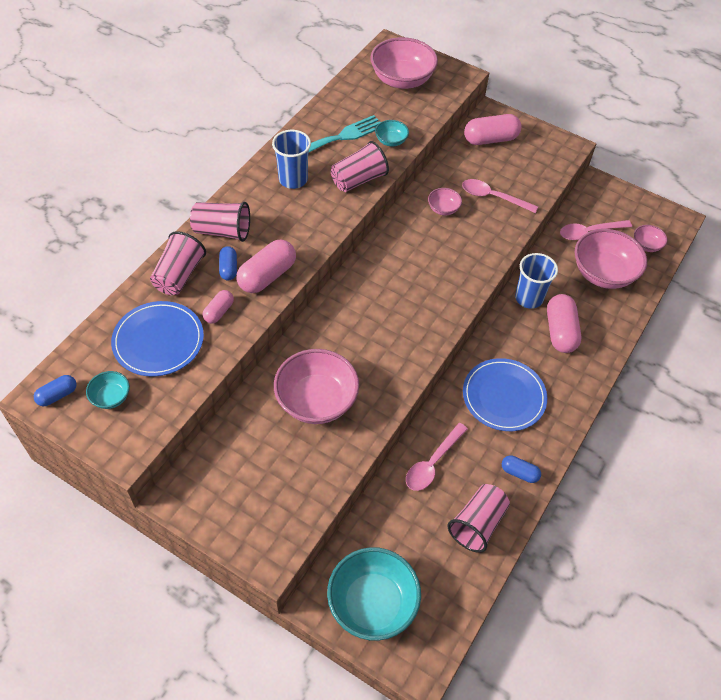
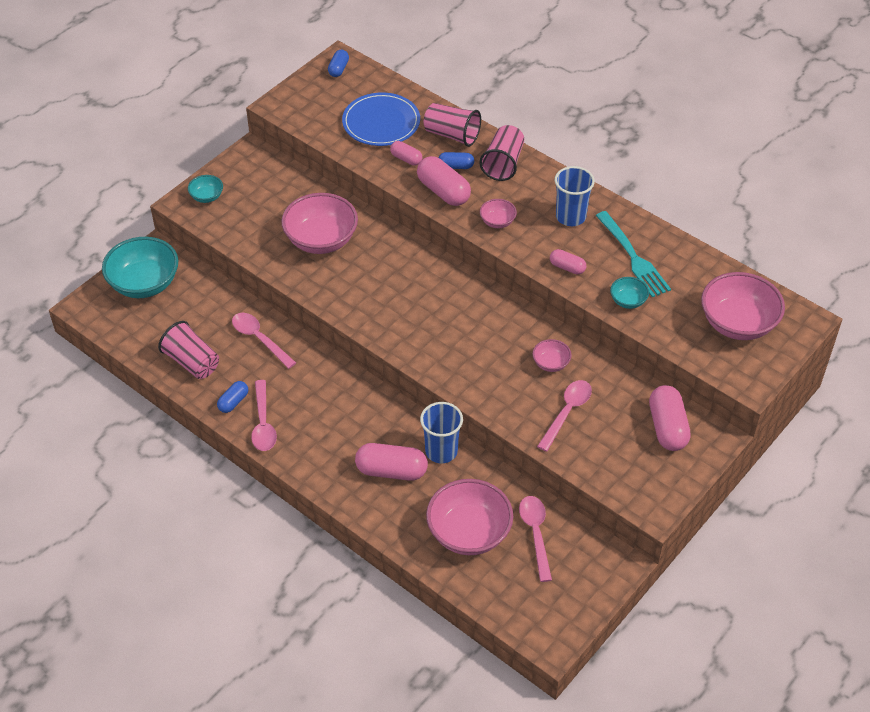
camera: 100 degrees right, 5 degrees down
(57, 395) = (338, 69): blue capsule -> blue capsule turned 45 degrees clockwise
(111, 397) = (330, 97): turquoise bowl -> turquoise bowl (207, 197)
(358, 180) = (567, 267): pink cup -> pink capsule
(504, 396) = (319, 405): blue plate -> none
(538, 441) = (263, 424): none -> pink spoon
(646, 245) = (509, 592): pink bowl -> pink bowl (497, 222)

